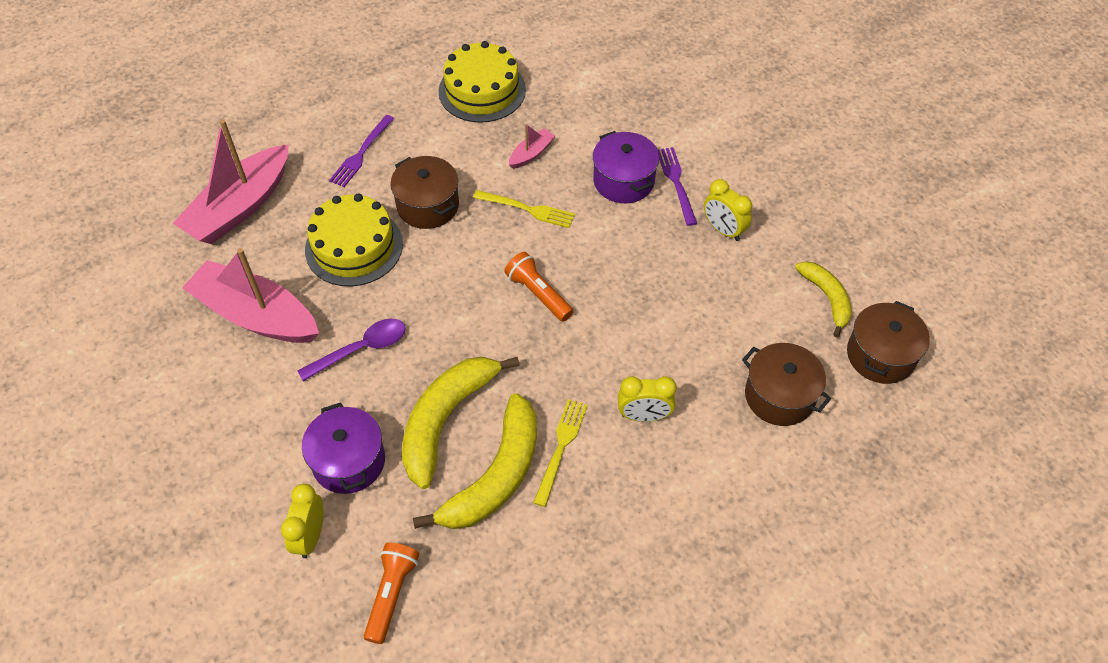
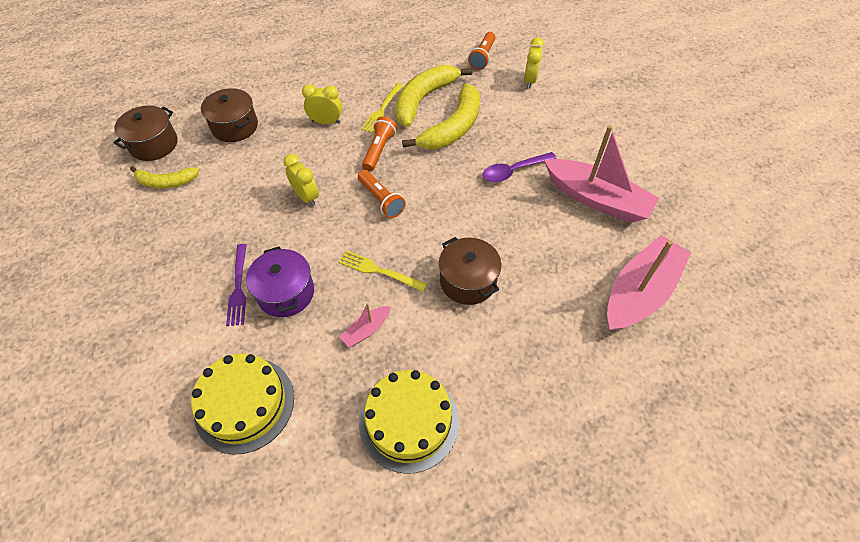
camera: 175 degrees left, 0 degrees up
(349, 461) = (513, 111): purple pot -> none
(354, 246) = (529, 247): yellow cake -> yellow cake (244, 404)
(361, 154) = (536, 343): purple fork -> none
(553, 370) = (379, 150): none -> orange flashlight
(723, 230) = (217, 240): yellow clock -> yellow clock (306, 197)
(827, 298) = (166, 182): yellow banana -> yellow banana turned 75 degrees counterclockwise

